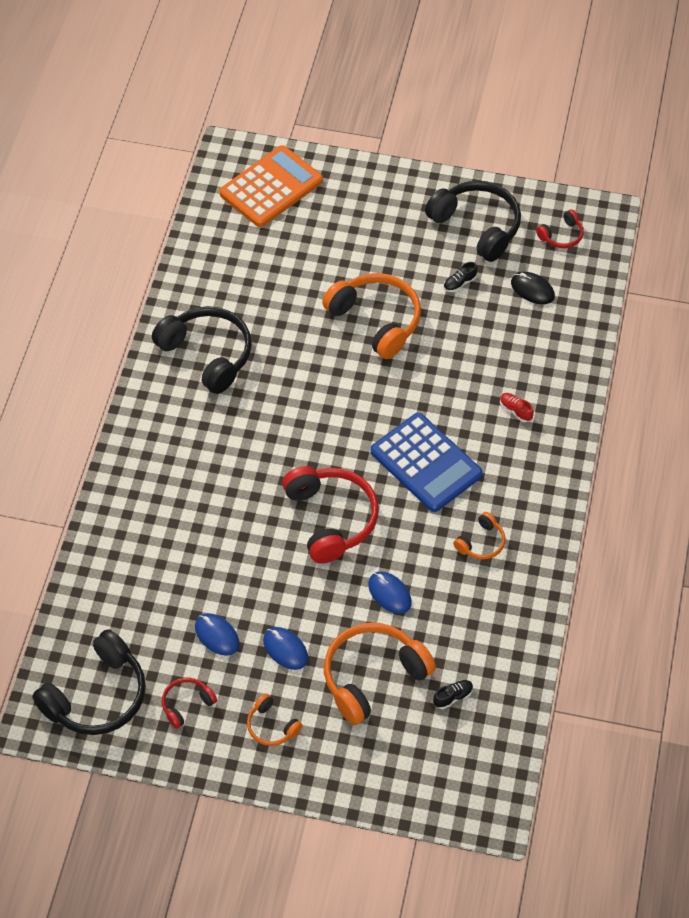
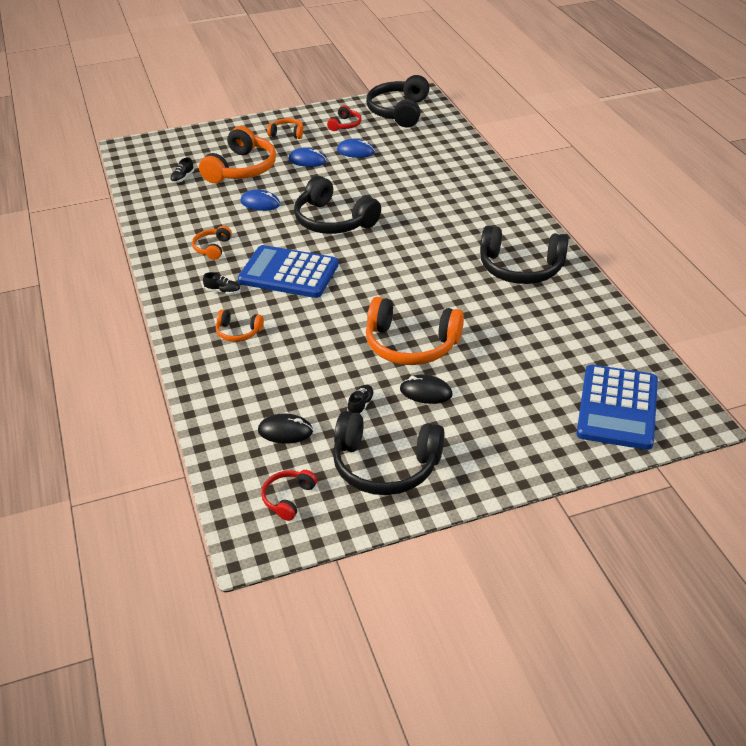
camera: 150 degrees right, 15 degrees down
(271, 187) = (617, 407): orange calculator -> blue calculator
(331, 519) = (333, 221): red headphones -> black headphones
(400, 270) = (426, 392): none -> black mouse
(503, 471) = (223, 291): none -> black shoe
(515, 411) = (238, 332): red shoe -> orange headphones

